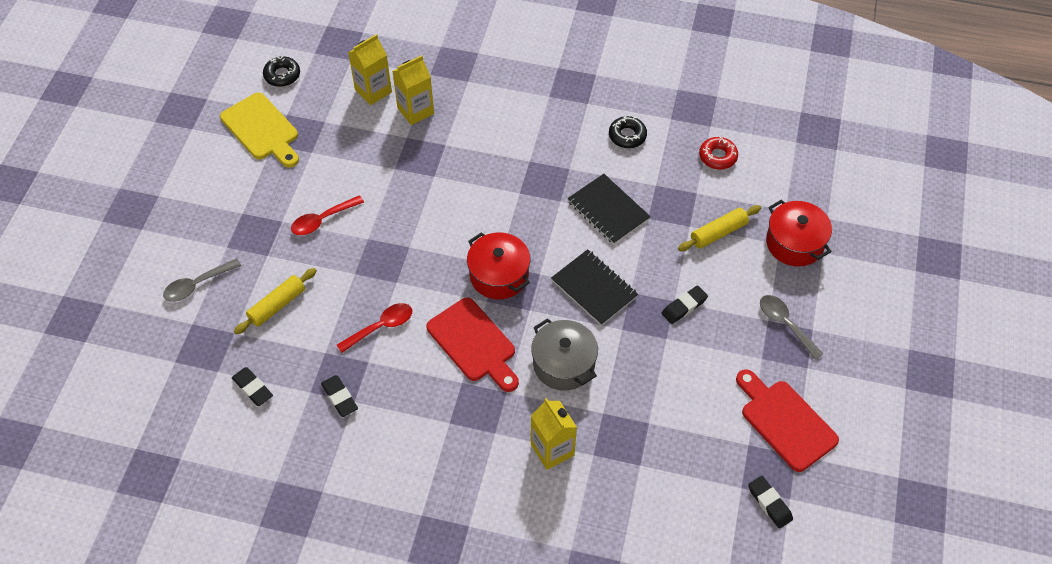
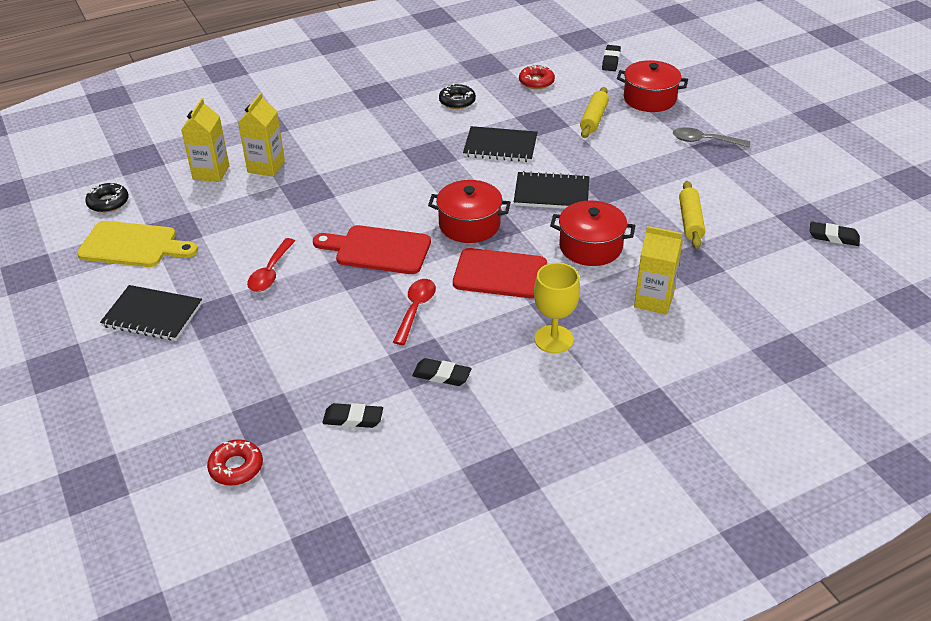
camera: 40 degrees left, 15 degrees down
(155, 370) = (236, 467): none -> red donut
(197, 285) = (201, 381): grey spoon -> none
(219, 204) = (152, 315): none -> black notebook
(277, 305) = (302, 350): yellow rolling pin -> yellow rolling pin (690, 221)
(443, 427) = (553, 339): none -> yellow goblet
(563, 364) = (590, 247): grey pot -> red pot
(684, 306) = (627, 168): black eraser -> black eraser (611, 61)
(785, 422) = (778, 190): red cutting board -> red cutting board (378, 250)

